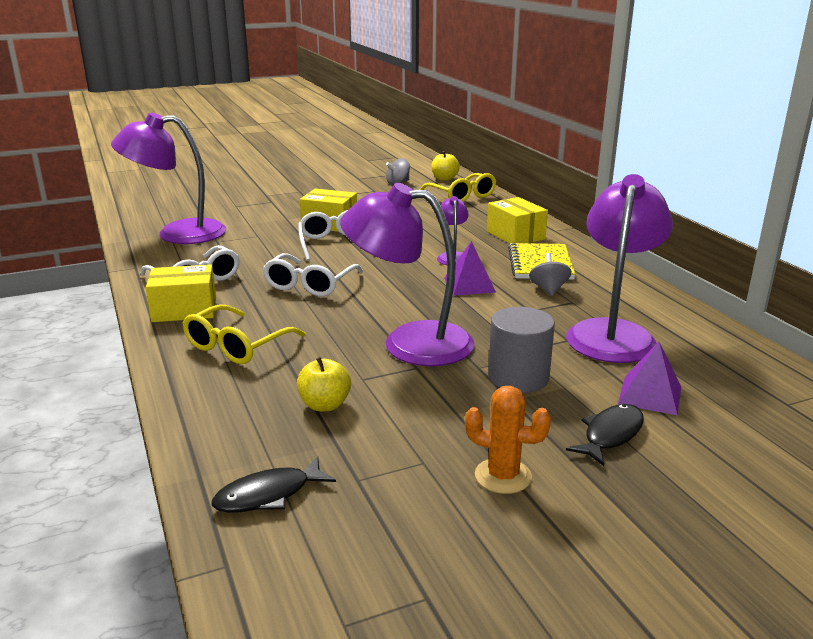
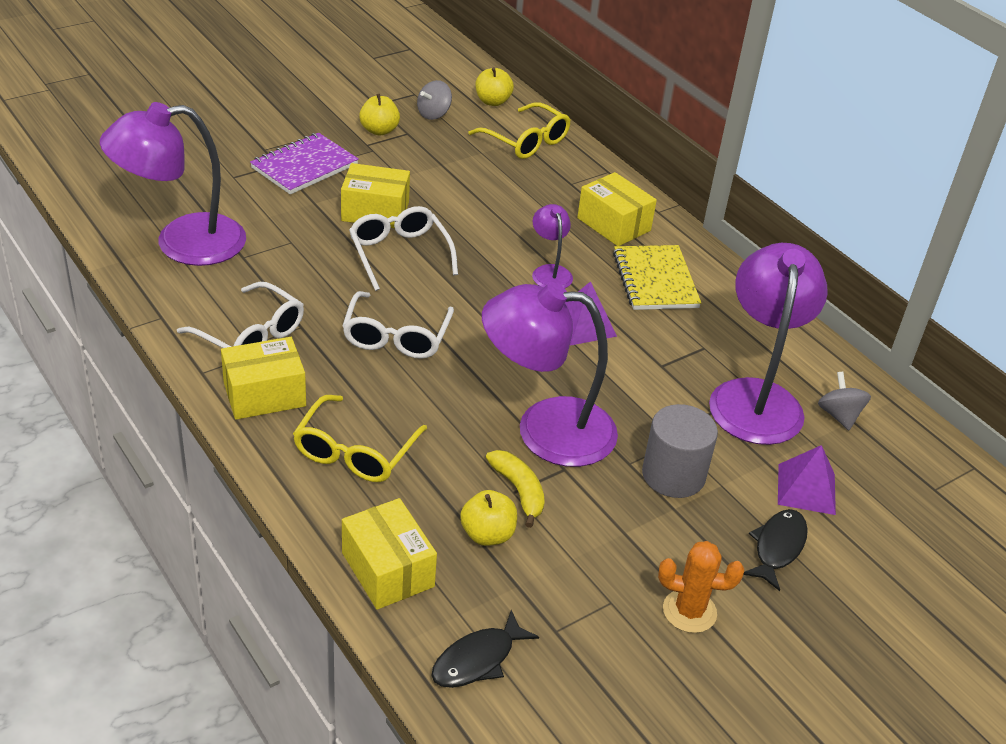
camera: 15 degrees left, 15 degrees up
(220, 422) = (388, 569): none -> yellow box
(290, 203) = (304, 166): none -> purple notebook
(354, 189) = (379, 130): none -> yellow apple
(368, 378) = (519, 491): none -> yellow banana
(548, 289) = (674, 327): grey spinning top -> grey spinning top (839, 415)

